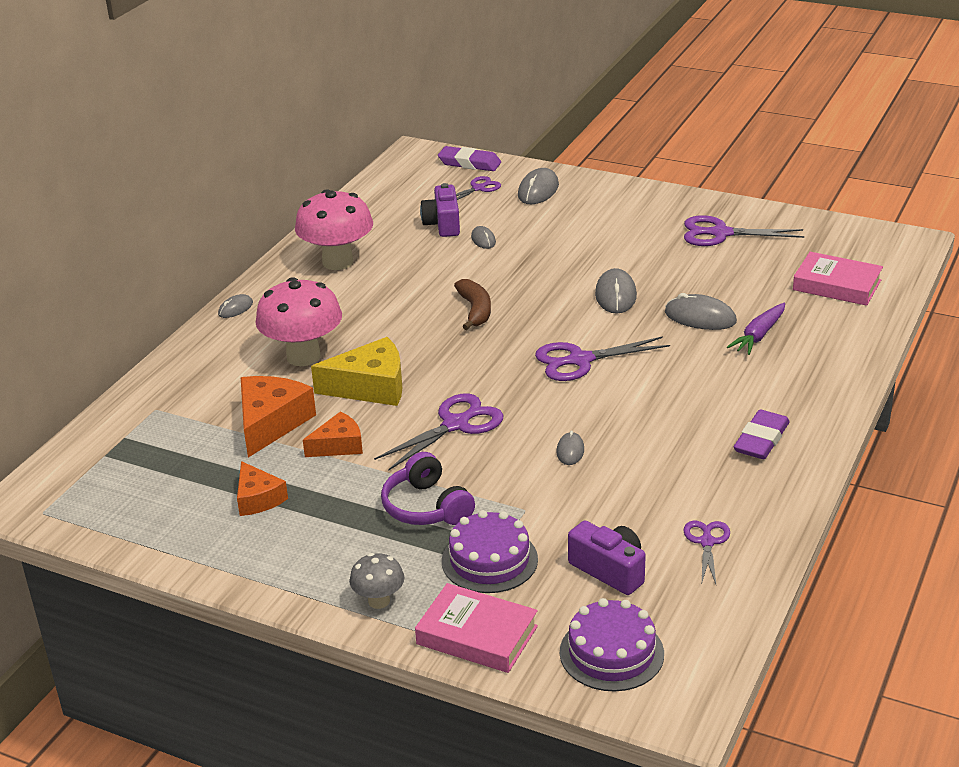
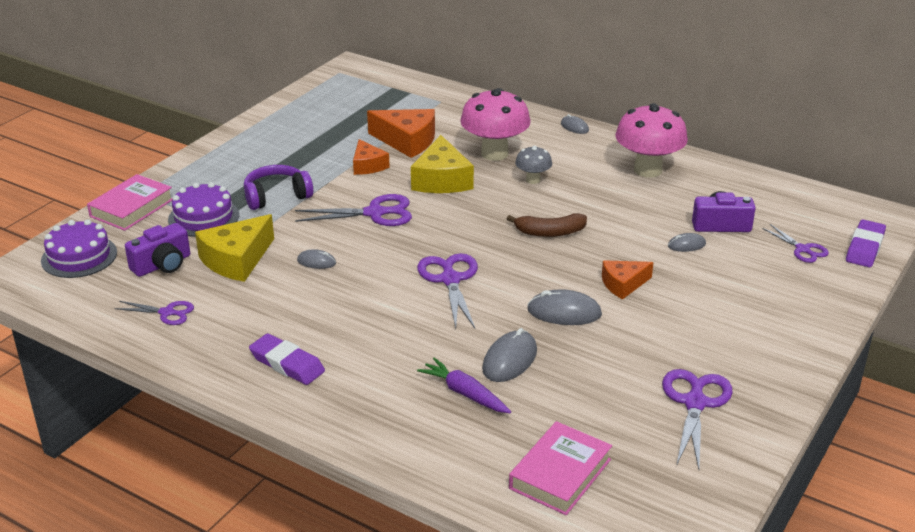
camera: 95 degrees right, 0 degrees up
(258, 498) = (318, 137): orange cheese -> orange cheese (623, 284)
(379, 601) = (187, 176): grey mushroom -> grey mushroom (533, 180)
(455, 425) = (374, 213): purple scissors -> purple scissors turned 60 degrees counterclockwise
(538, 190) = (800, 286): grey mouse -> none
(582, 511) = (236, 260): none -> yellow cheese

